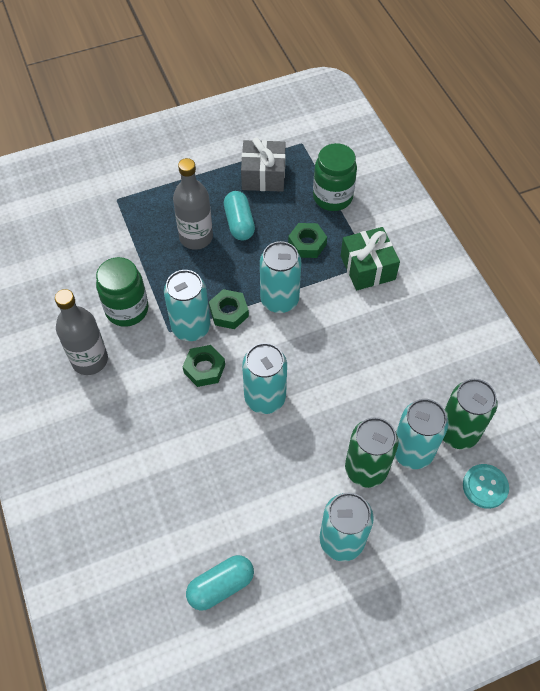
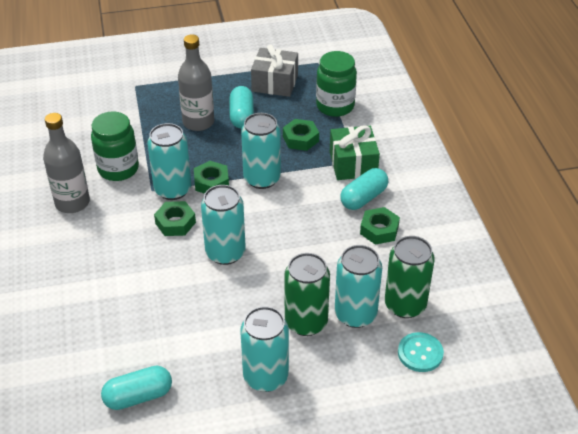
camera: 10 degrees right, 15 degrees down
(388, 308) = (363, 198): none -> turquoise capsule
(412, 345) = (379, 230): none -> green nut

